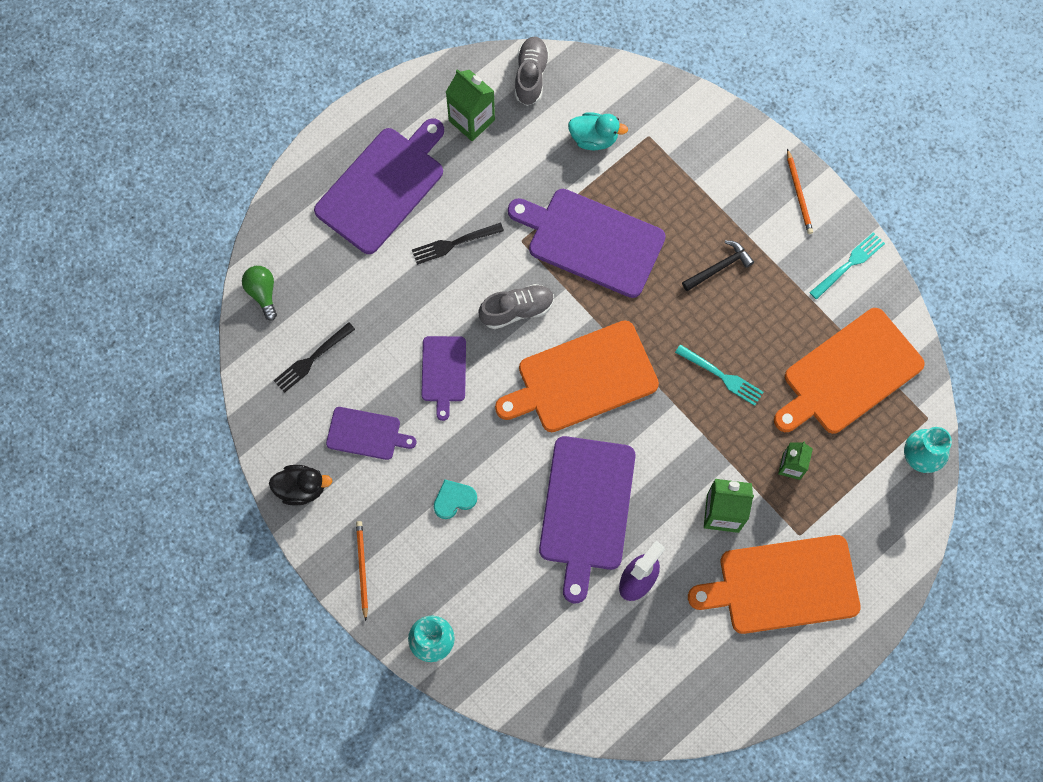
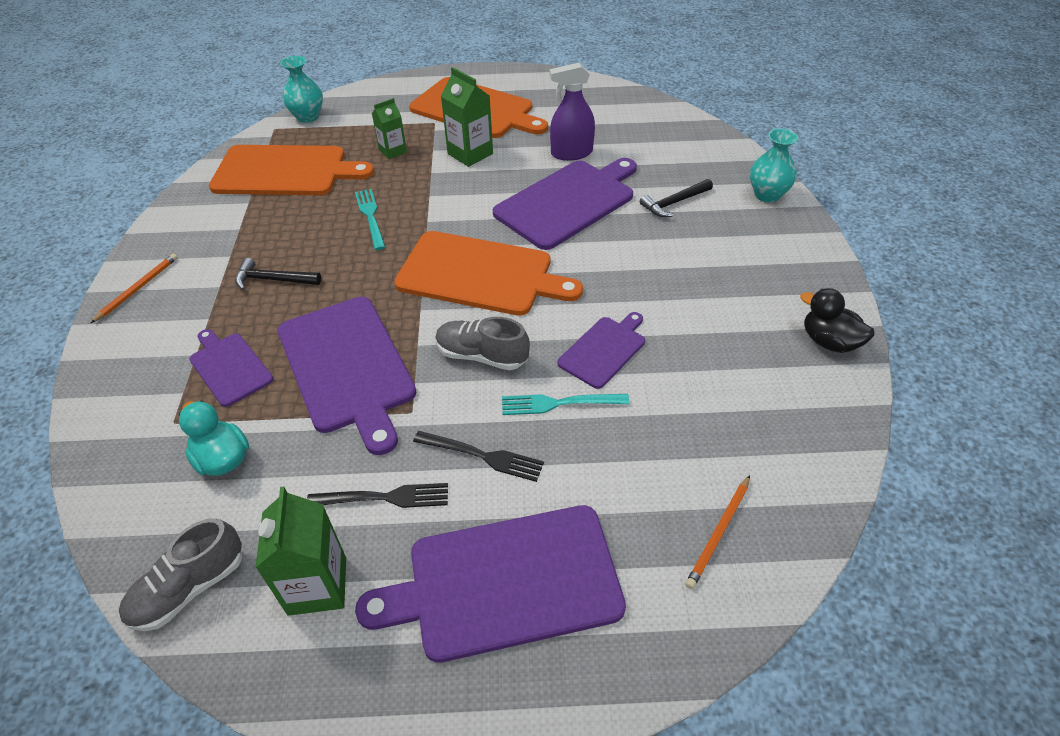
camera: 140 degrees left, 25 degrees down
(262, 293) = (765, 557): green light bulb -> none
(312, 359) = (743, 444): black fork -> black fork (384, 497)
(362, 568) = (801, 260): orange pencil -> orange pencil (718, 533)
(366, 434) = (727, 346): purple cutting board -> purple cutting board (229, 367)
(454, 499) = (676, 260): turquoise heart -> none
(501, 572) = (674, 203): none -> black hammer
(848, 264) = (184, 224): turquoise fork -> turquoise fork (559, 403)

